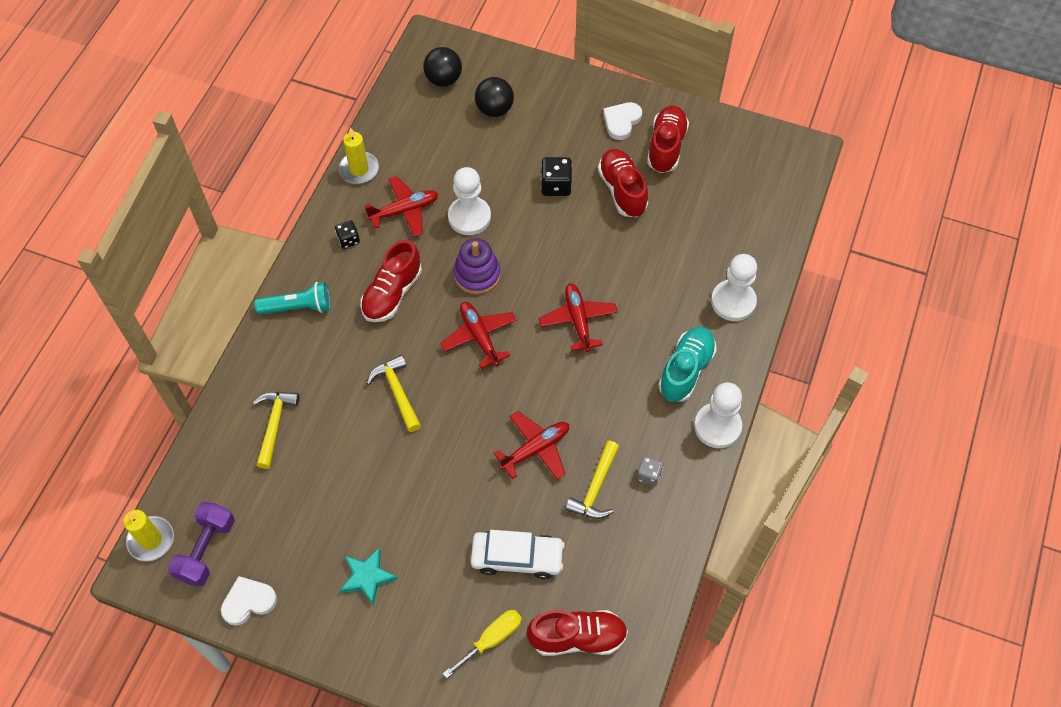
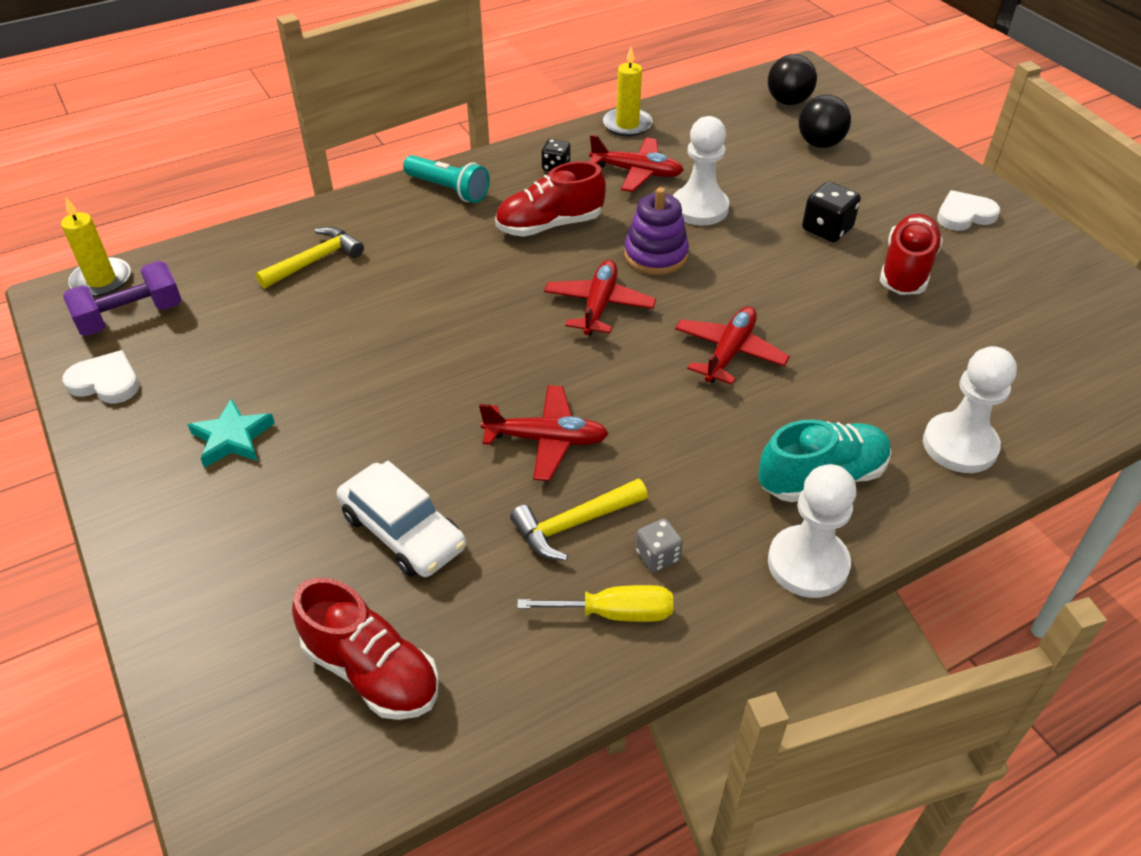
camera: 40 degrees right, 15 degrees down
(397, 392) = (459, 302): yellow hammer -> none
(492, 639) = (276, 594): yellow screwdriver -> yellow screwdriver (615, 613)
(666, 147) = (1002, 260): red shoe -> none

